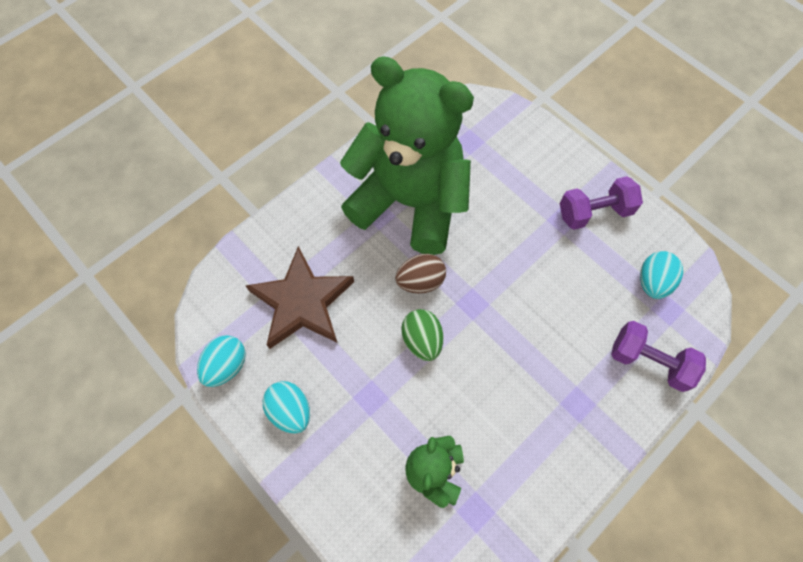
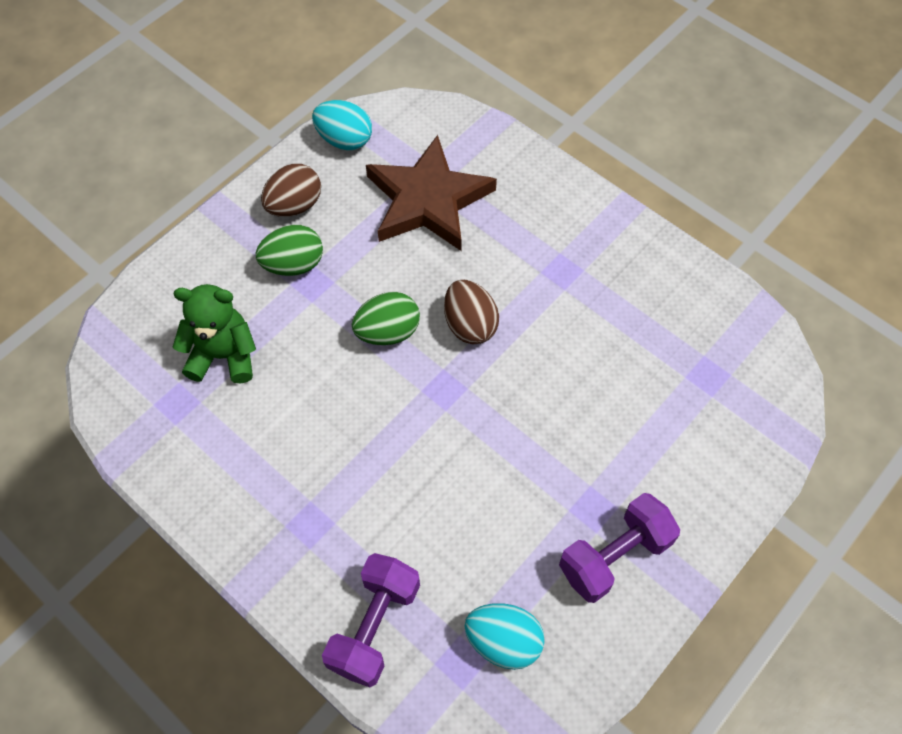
camera: 85 degrees right, 5 degrees down
(290, 411) = (294, 206): turquoise egg -> brown egg
(351, 412) = (293, 265): none -> green egg
(410, 202) = (588, 304): green teddy bear -> none
(594, 212) = (614, 556): purple dumbbell -> purple dumbbell turned 75 degrees clockwise

